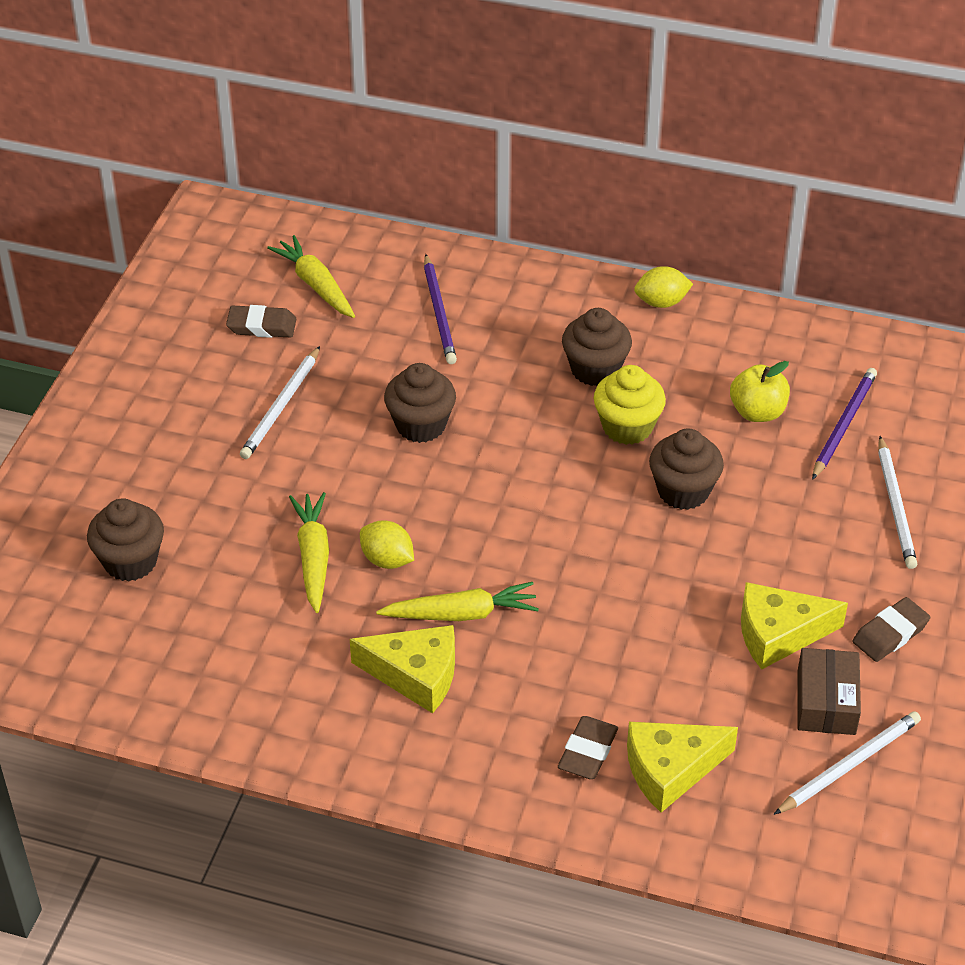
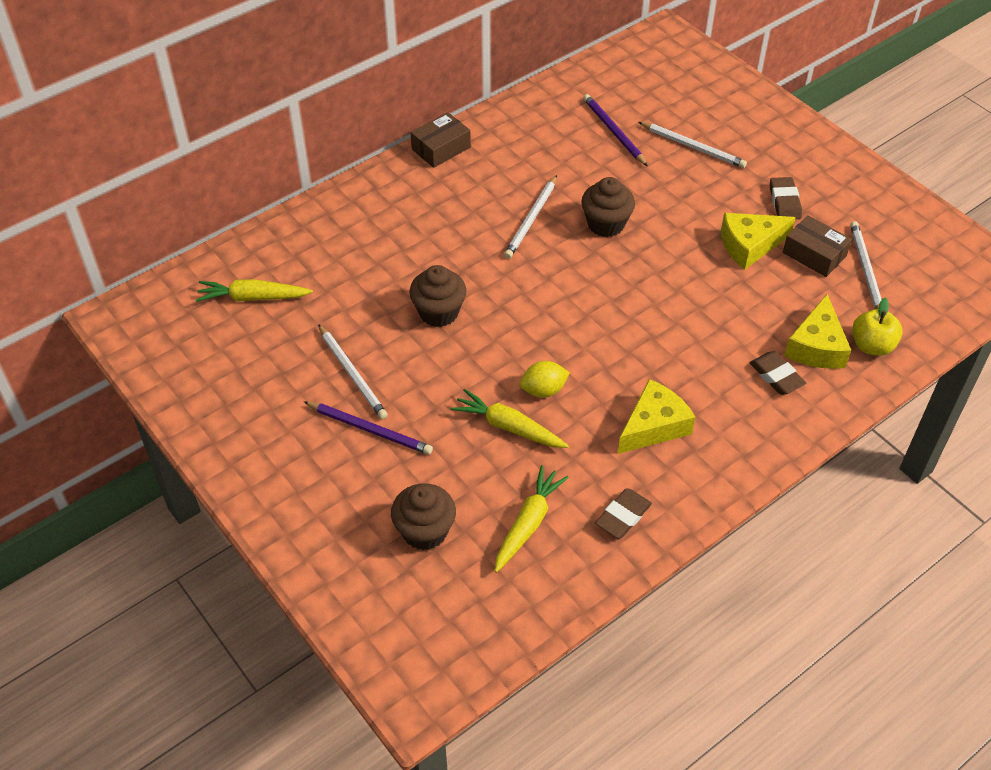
camera: 55 degrees left, 5 degrees up
(262, 326) = (263, 346): brown eraser -> brown eraser (623, 516)
(439, 313) = (345, 250): purple pencil -> purple pencil (370, 429)
(461, 614) = (620, 377): yellow carrot -> yellow carrot (528, 523)
(595, 369) = (469, 207): brown cupcake -> none
(627, 427) = (531, 219): yellow cupcake -> white pencil
(661, 302) = (441, 148): yellow lemon -> brown box
(757, 412) = (571, 159): yellow apple -> yellow apple (872, 346)
(779, 634) = (749, 245): yellow cheese -> yellow cheese turned 45 degrees clockwise

